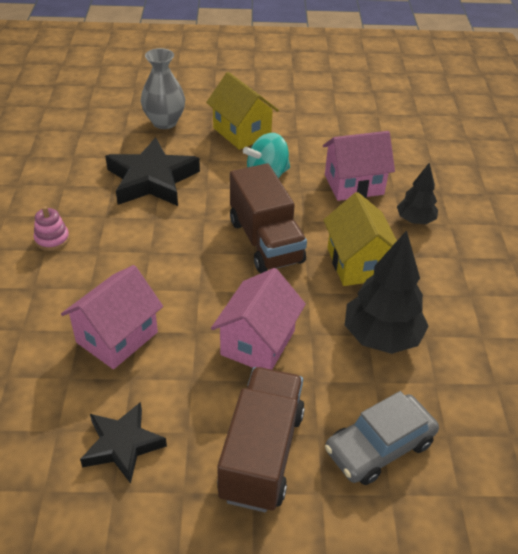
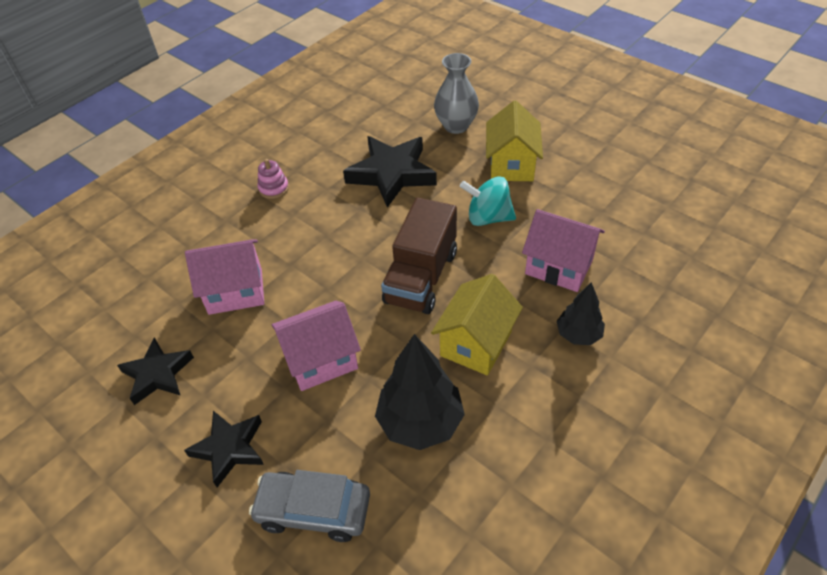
camera: 45 degrees right, 5 degrees up
(261, 454) = (229, 449): brown truck -> black star

